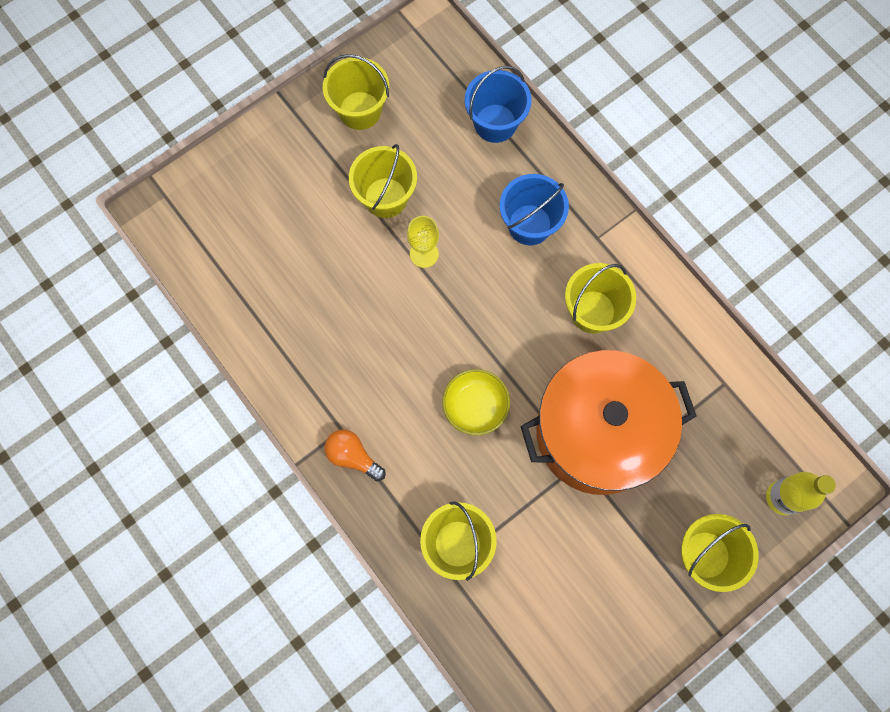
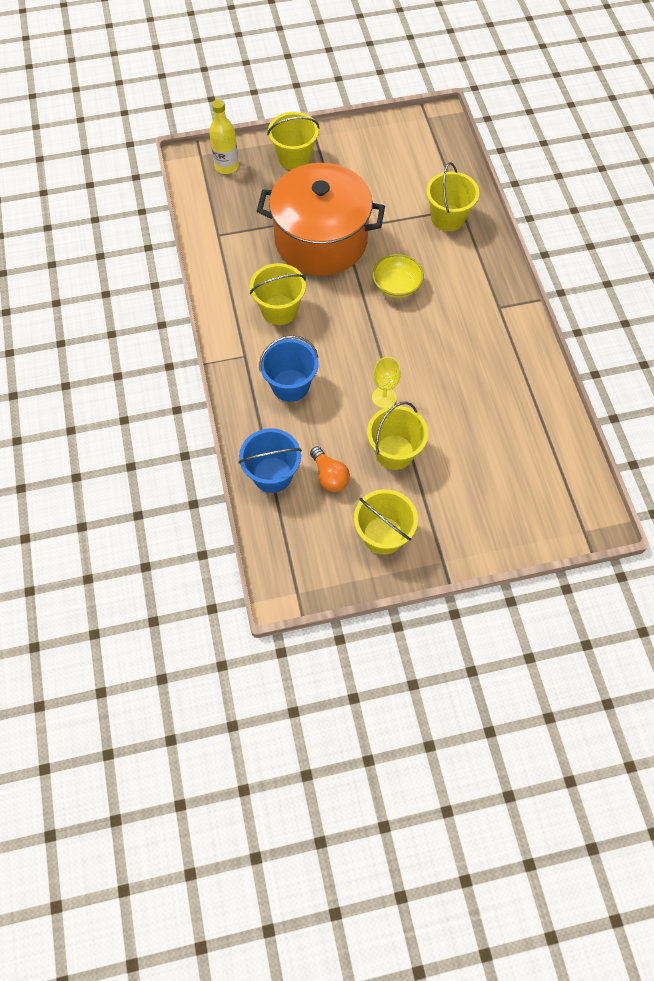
camera: 155 degrees left, 10 degrees down
(353, 456) = (497, 289): orange light bulb -> orange light bulb (329, 476)

